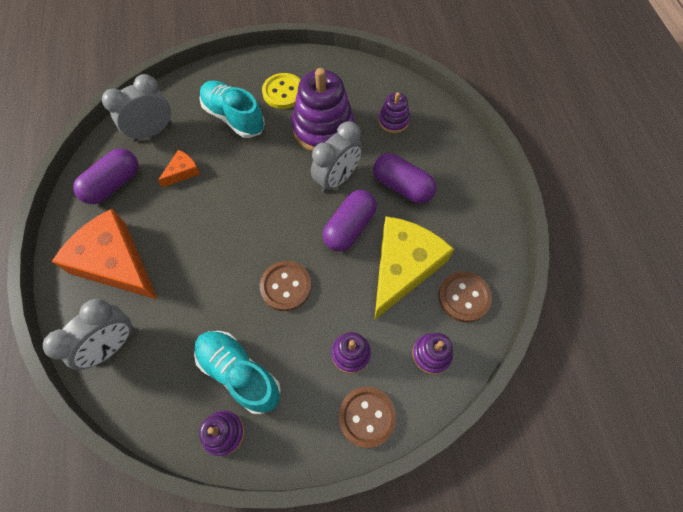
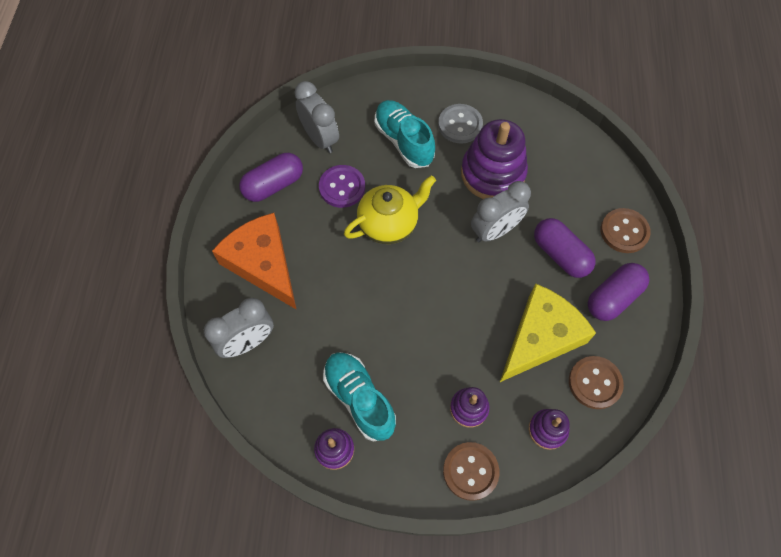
camera: 15 degrees right, 0 degrees up
(152, 132) = (320, 138): grey clock -> grey clock turned 75 degrees clockwise
(182, 172) = (342, 187): orange cheese -> purple button
(235, 195) = (389, 224): none -> yellow teapot
(283, 92) = (460, 125): yellow button -> grey button
(286, 286) = (420, 328): brown button -> brown button (624, 231)
(349, 227) = (496, 284): purple capsule -> purple capsule (613, 297)
(393, 121) = (568, 182): purple stacking toy -> none

